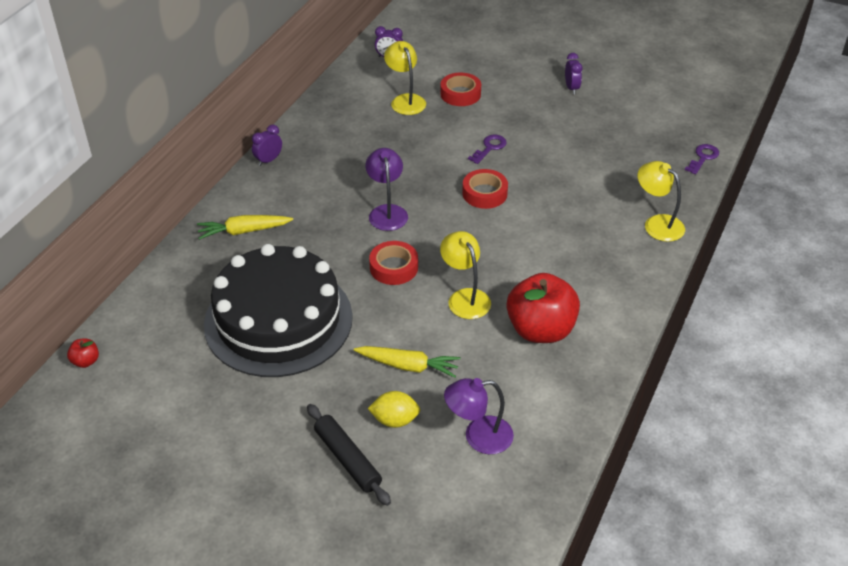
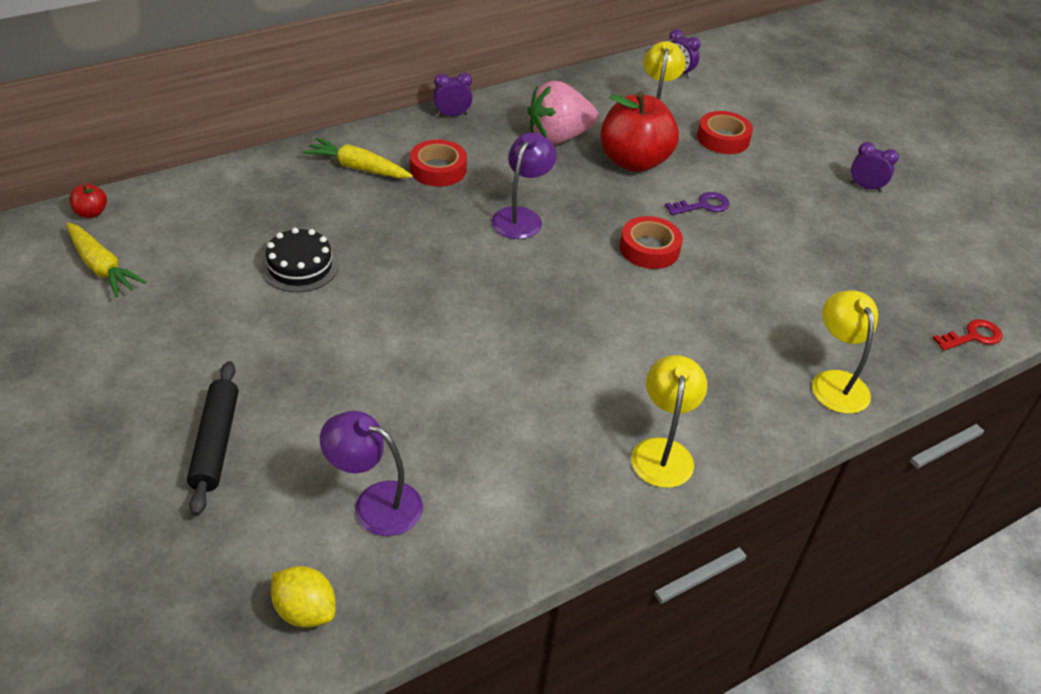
camera: 30 degrees right, 0 degrees up
(278, 320) = (300, 266): black cake -> black cake, size x0.41
(356, 143) = (558, 137): none -> pink strawberry
(394, 267) = (470, 275): red tape -> red tape (438, 169)
(395, 420) = (306, 431): yellow lemon -> yellow lemon (305, 611)
(408, 366) = (380, 383): yellow carrot -> yellow carrot (102, 267)
(465, 297) = (516, 345): yellow lamp -> yellow lamp (662, 451)
(540, 330) = (567, 426): red apple -> red apple (634, 161)
(571, 88) = (865, 187): purple clock -> purple clock turned 90 degrees counterclockwise
(703, 157) = (972, 336): purple key -> red key

